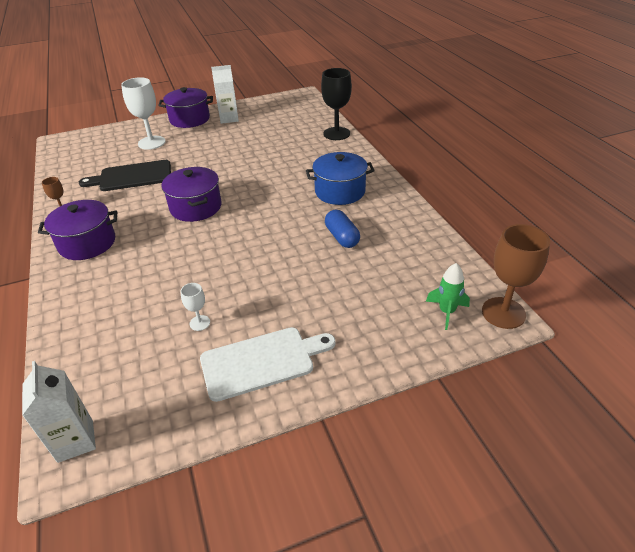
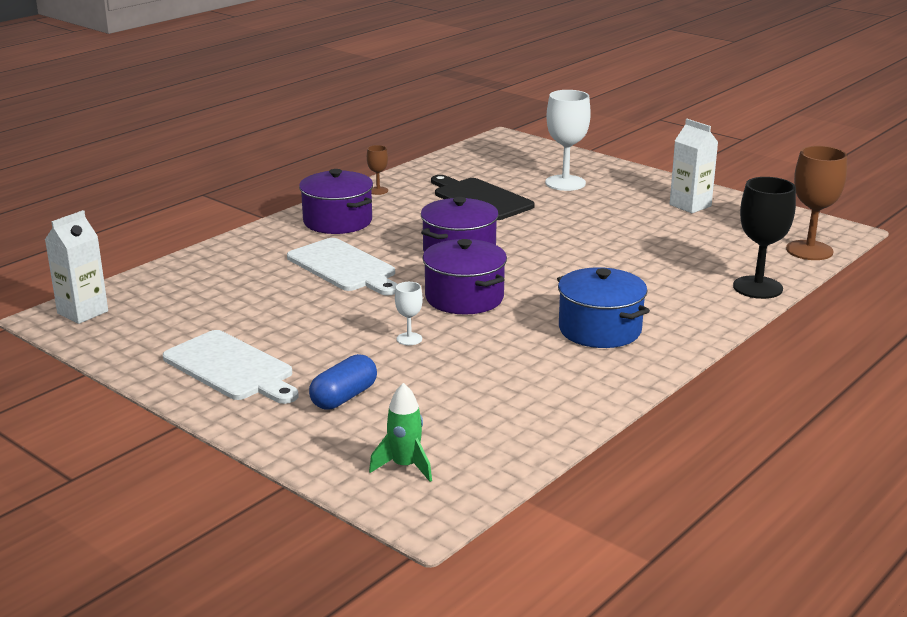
camera: 60 degrees right, 15 degrees down
(162, 261) = (344, 267): none -> white cutting board
(189, 119) = (652, 184): purple pot -> purple pot (464, 298)
(200, 323) = (264, 318): white goblet -> white goblet (409, 339)
(342, 237) = (493, 357): blue capsule -> blue capsule (344, 397)
(503, 313) = (439, 512): brown goblet -> brown goblet (809, 250)

